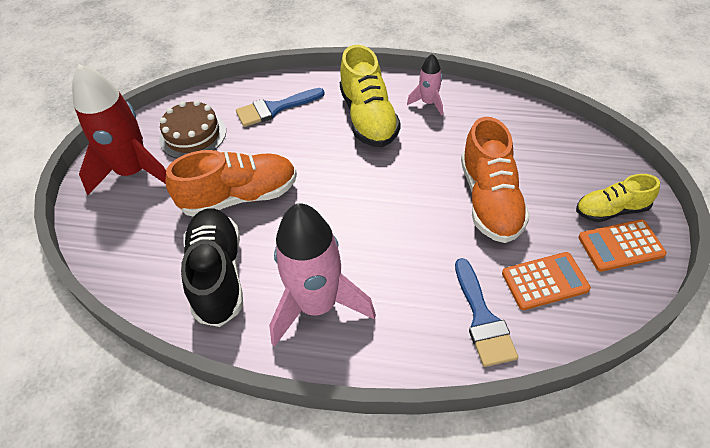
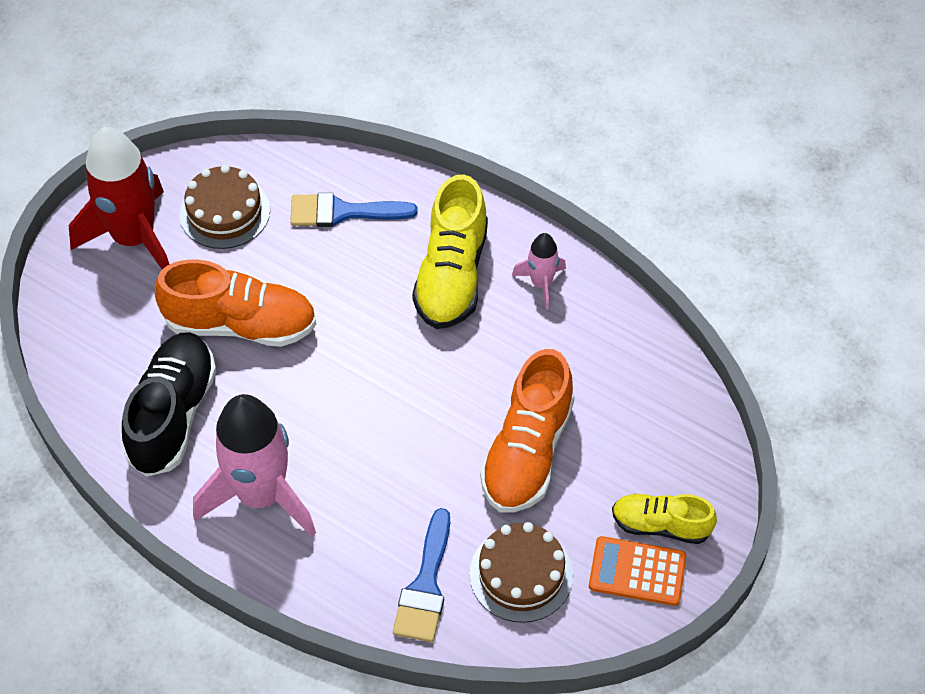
camera: 20 degrees right, 5 degrees up
(545, 281) = (521, 574): orange calculator -> brown cake

